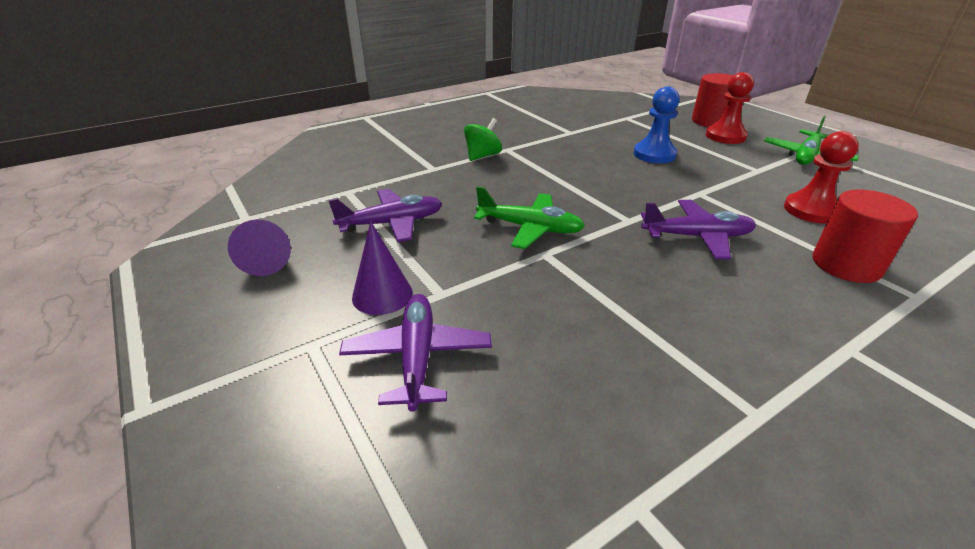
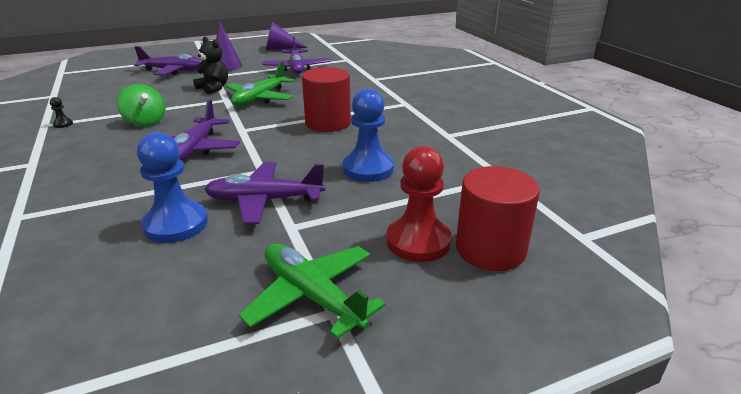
camera: 100 degrees right, 5 degrees down
(482, 156) = (393, 94): green spinning top -> green spinning top (145, 122)
(504, 277) = (213, 88): none -> black teddy bear
(736, 389) = (63, 124): none -> black pawn
(740, 184) = (264, 200): none -> purple plane
(811, 210) = (176, 224): red pawn -> blue pawn
(846, 265) = (87, 202): red cylinder -> red cylinder (328, 123)

